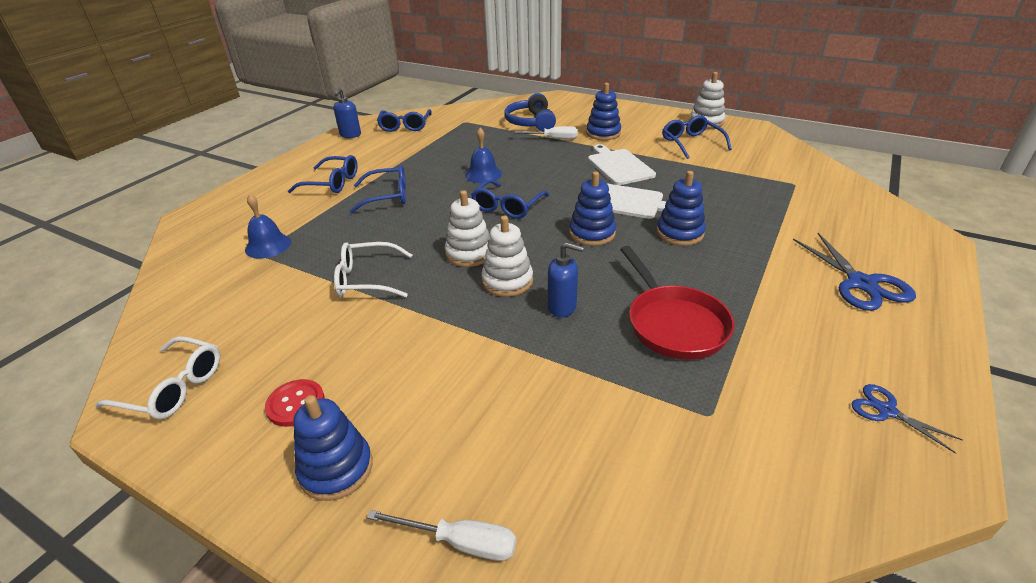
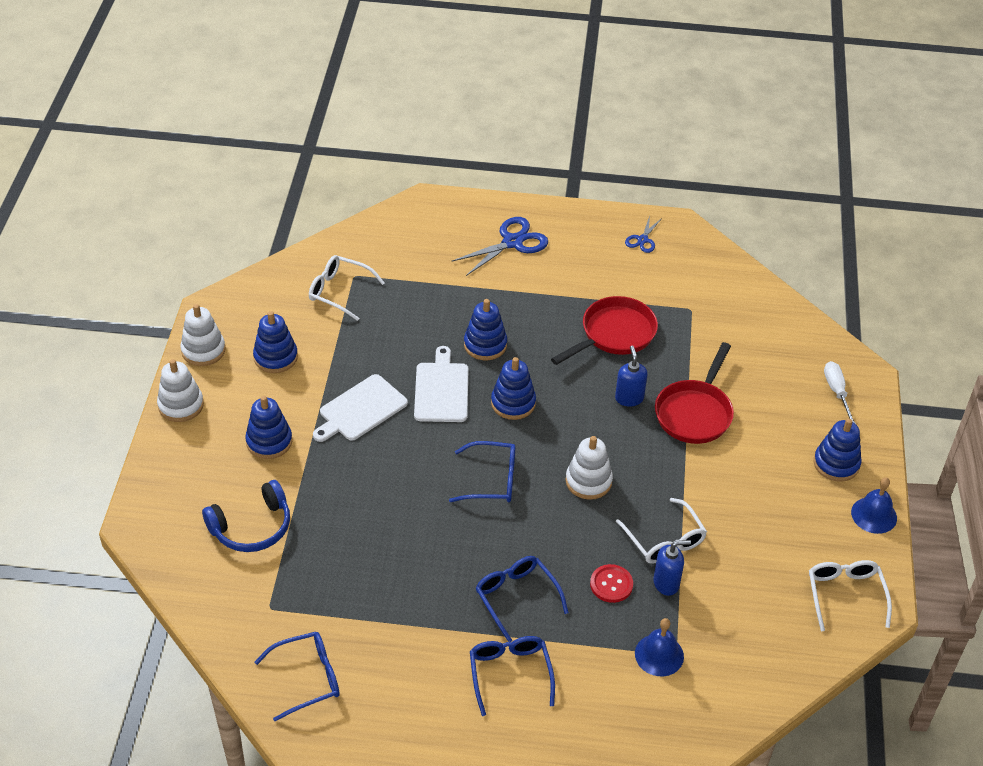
camera: 115 degrees left, 10 degrees up
(296, 404) = (810, 511): red button -> red button (611, 584)
(350, 135) = (362, 736): blue soap dispenser -> blue soap dispenser (666, 583)
(483, 174) = (427, 526): blue bell -> blue bell (874, 515)
(507, 281) = (615, 441): white stacking toy -> white stacking toy (181, 405)
(511, 353) = (695, 413): none -> red pan
(553, 139) = (302, 488): white screwdriver -> none
(691, 143) = (275, 357): blue glasses -> blue stacking toy
(771, 175) = (339, 291): none -> white glasses

